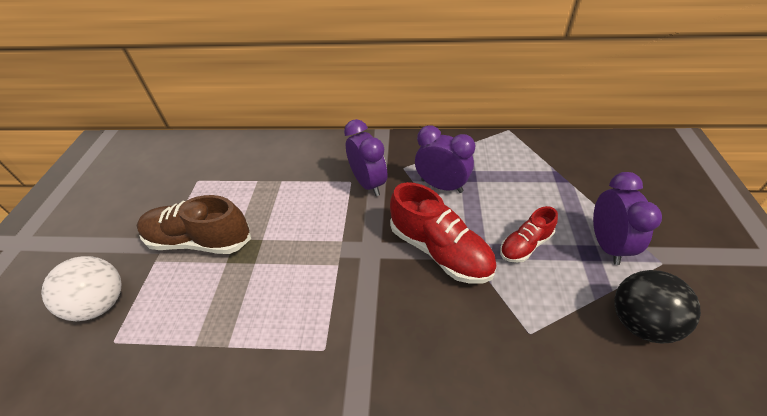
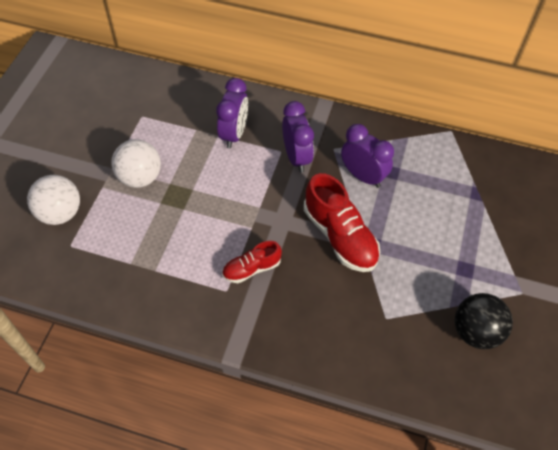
camera: 10 degrees right, 10 degrees up
(200, 240) = (140, 177): brown shoe -> white ball
(525, 245) = (414, 249): red shoe -> red shoe (251, 268)
(606, 244) = (484, 266): purple clock -> purple clock (234, 134)

